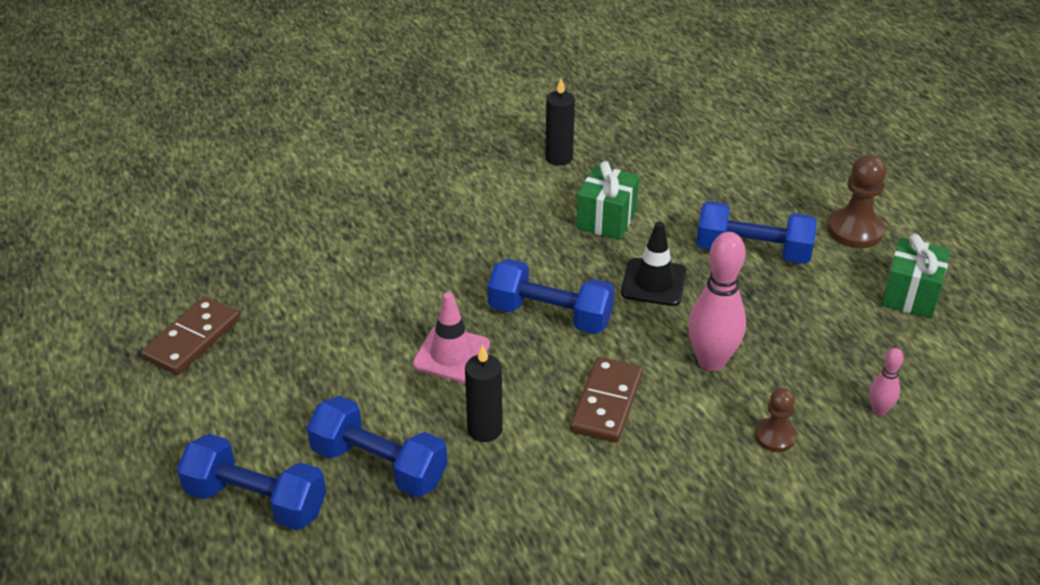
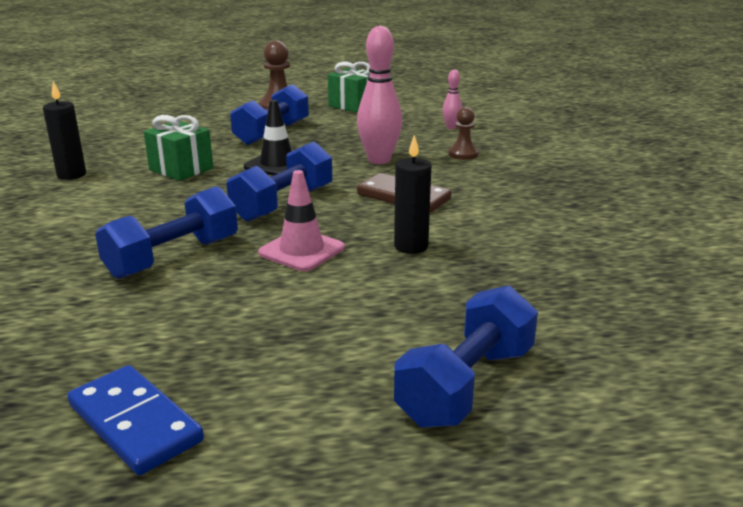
camera: 75 degrees left, 15 degrees down
(192, 339) = (135, 423): brown domino -> blue domino
(379, 465) = (437, 302): blue dumbbell -> blue dumbbell (173, 257)

